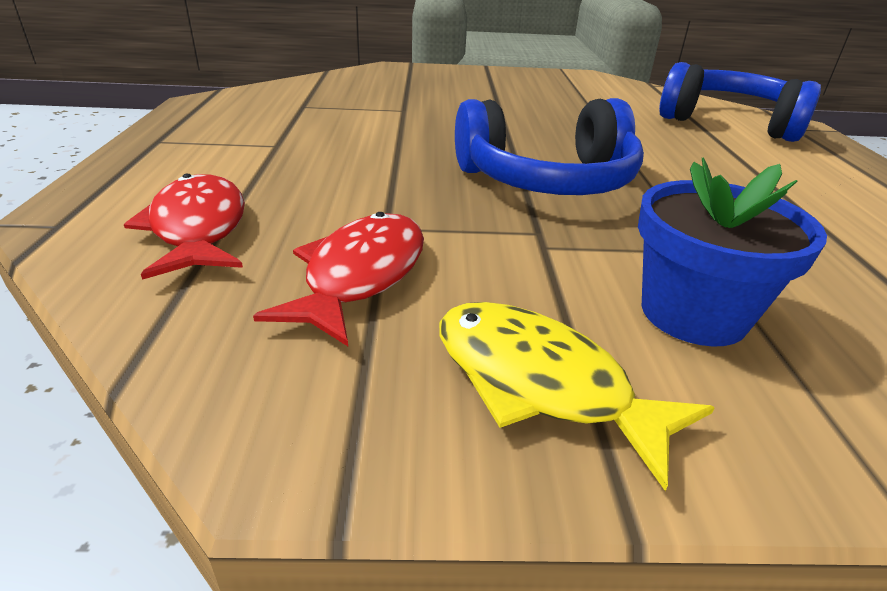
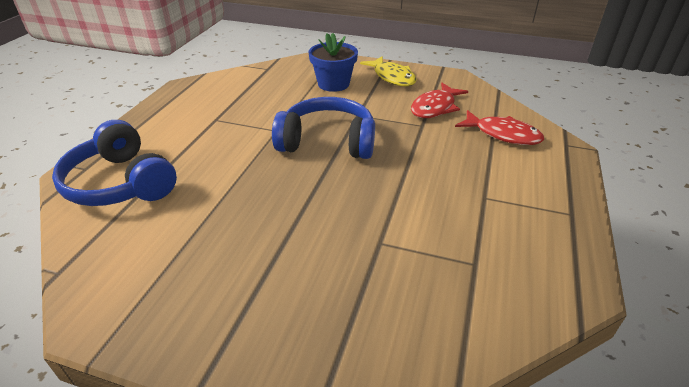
camera: 160 degrees left, 5 degrees up
(198, 228) = (503, 134): red fish -> red fish turned 60 degrees counterclockwise

